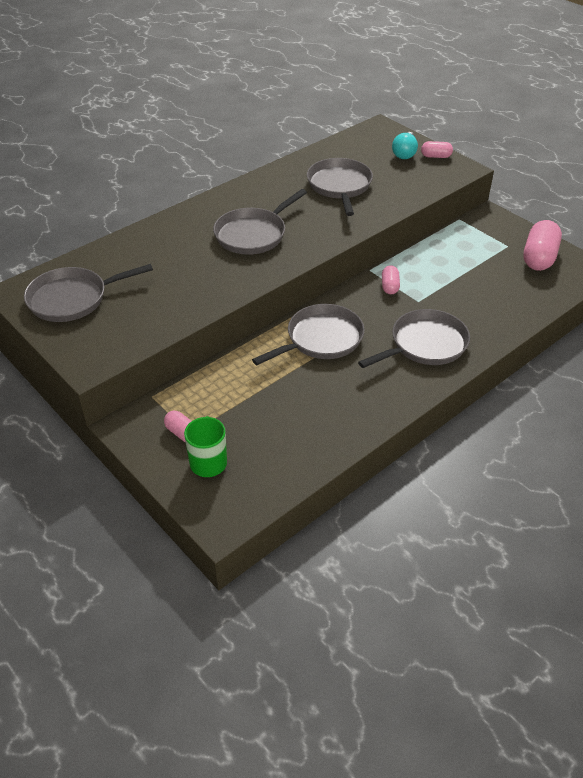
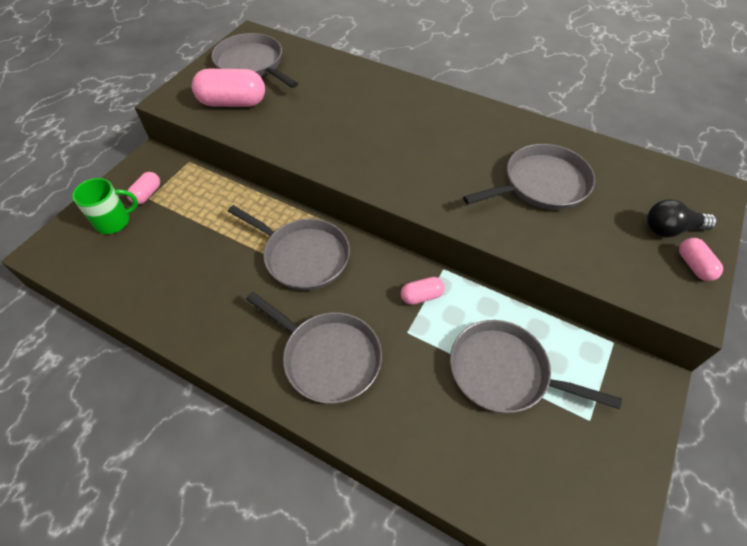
camera: 70 degrees right, 10 degrees up
(253, 234) = (401, 140): grey pan -> grey pan (503, 372)
(404, 153) = (670, 229): turquoise light bulb -> black light bulb
(539, 258) = (587, 472): pink capsule -> pink capsule (232, 102)

